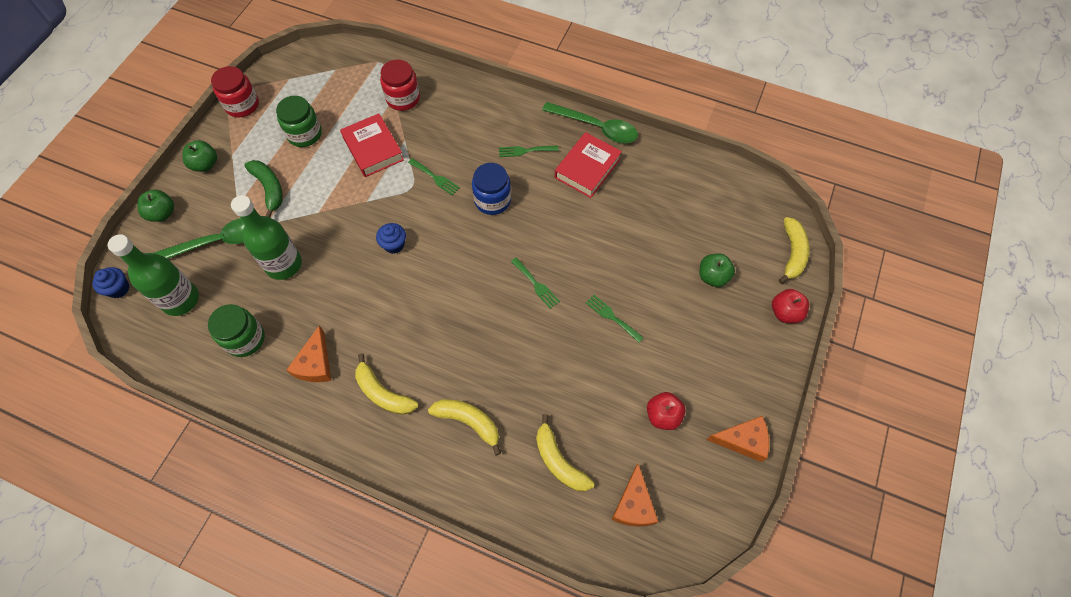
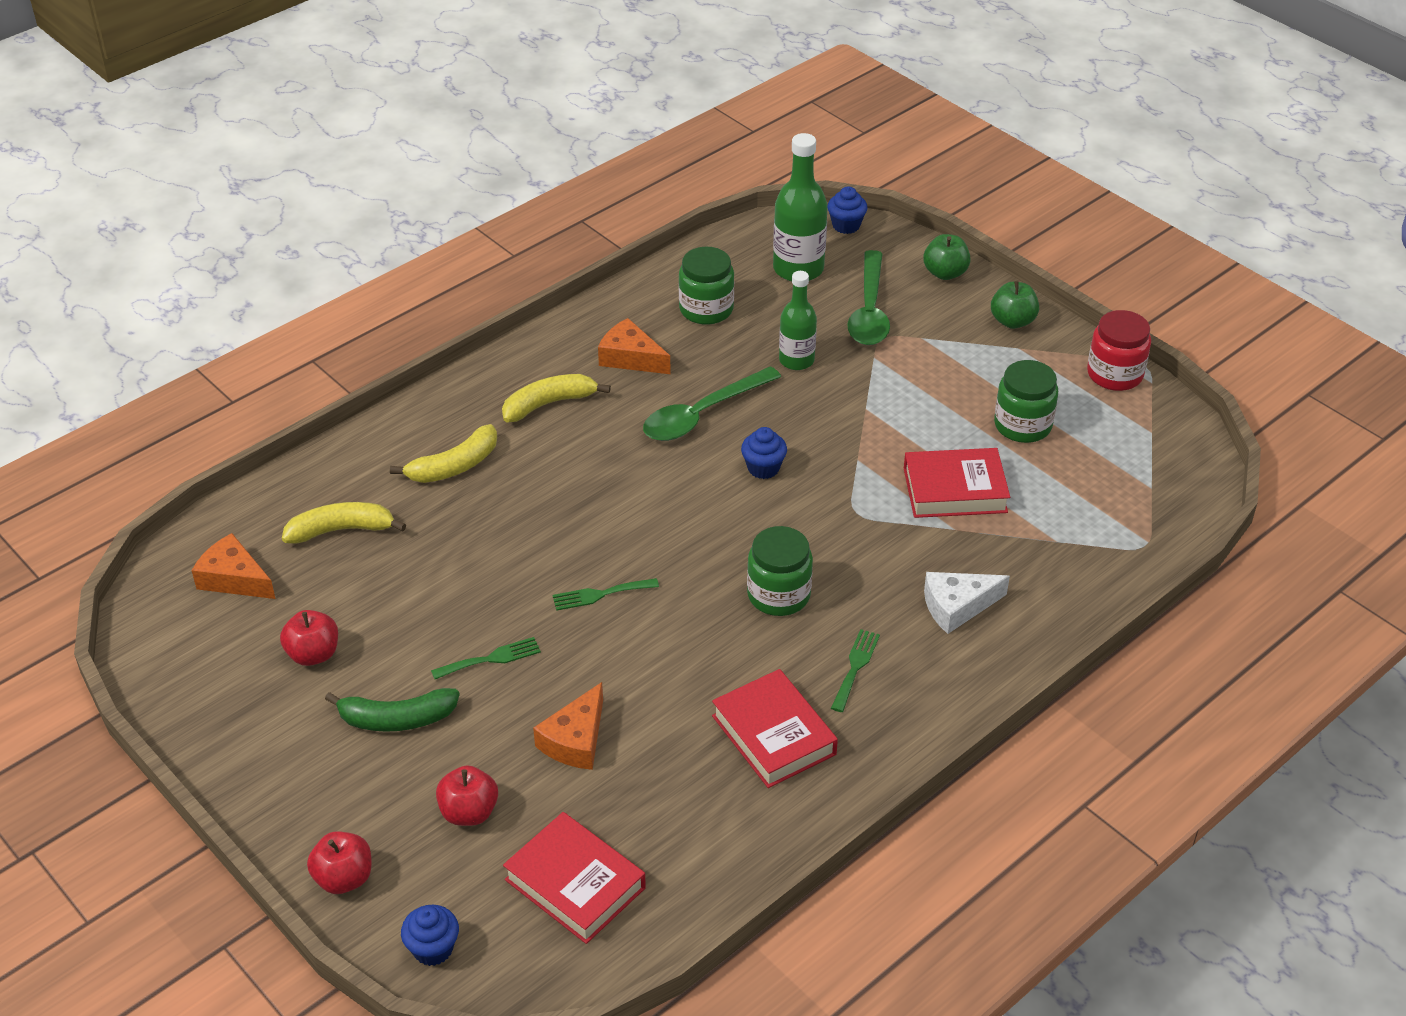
camera: 115 degrees right, 20 degrees down
(269, 189) = (935, 371): green banana -> green banana (397, 719)
(284, 264) = (796, 360): green bottle -> green bottle, size x0.66
(403, 98) = (1047, 550): red jar -> none
(435, 178) = (859, 543): green fork -> none
(462, 123) = (957, 606): none -> white cheese
(492, 200) = (778, 595): blue jar -> green jar
(596, 127) = (856, 783): green spoon -> green spoon (702, 414)
(713, 277) = (469, 812): green apple -> red apple
(721, 213) = (575, 884): none -> red book
(743, 440) = (212, 725): orange cheese -> orange cheese (575, 740)
(792, 253) = (433, 949): yellow banana -> blue cupcake

